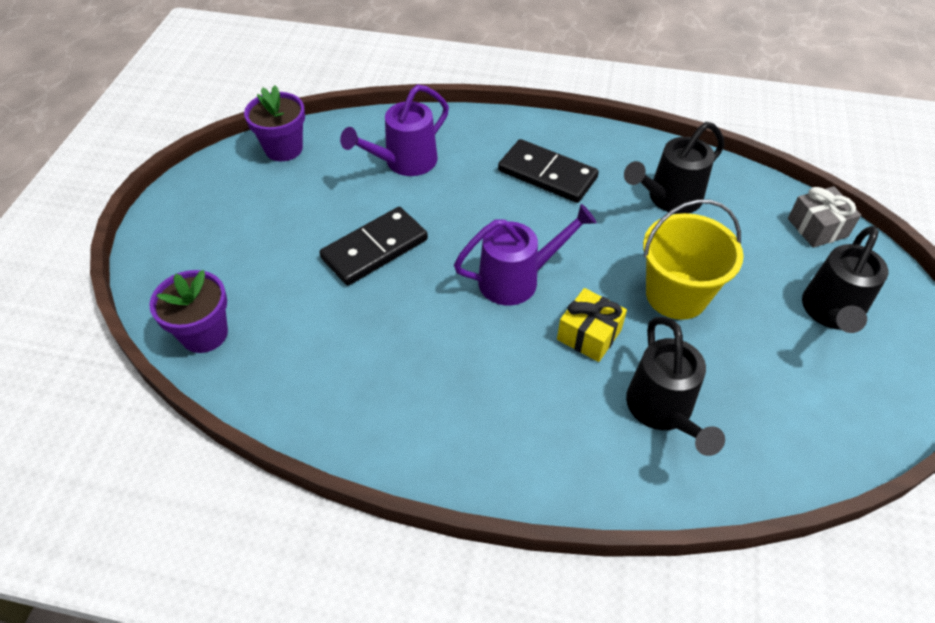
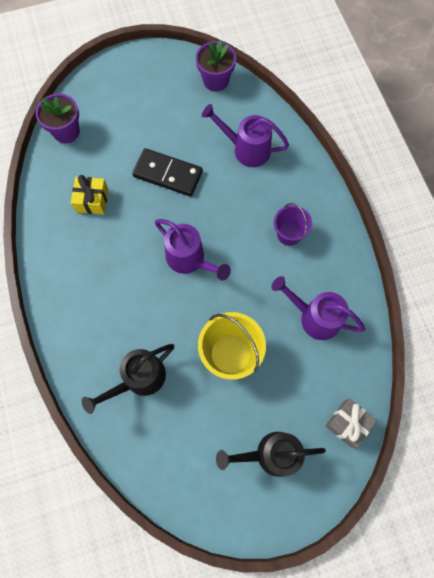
camera: 60 degrees right, 20 degrees up
(547, 174) = (289, 234): black domino -> purple bucket
(589, 335) = (171, 317): yellow gift -> yellow gift (92, 200)
(669, 199) = (314, 317): black watering can -> purple watering can

